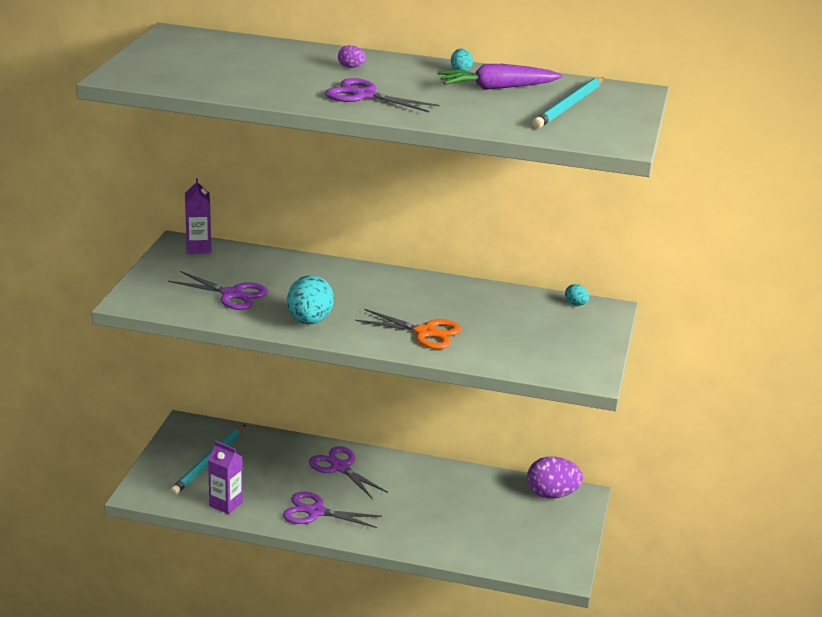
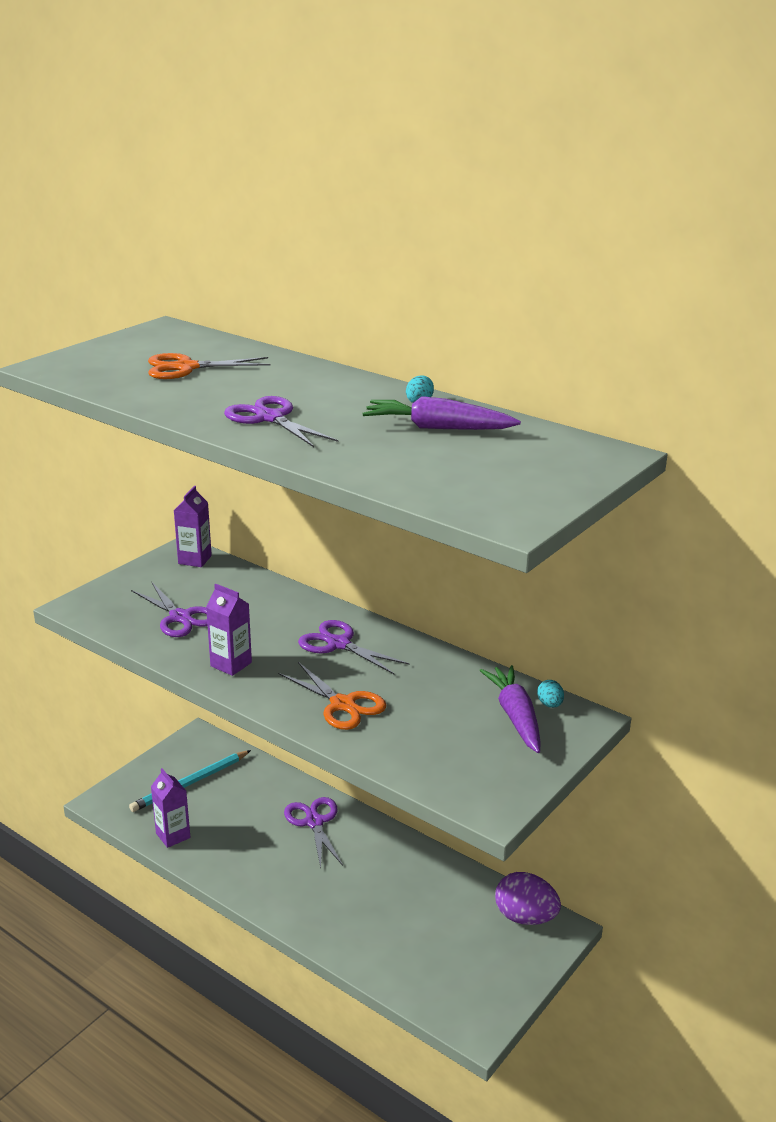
camera: 25 degrees right, 0 degrees up
(242, 64) = (186, 368): none -> orange scissors
(309, 321) = (231, 664): turquoise egg -> purple carton
(315, 512) = (254, 869): purple scissors -> purple scissors (338, 644)
(351, 67) = (298, 384): purple egg -> none
(558, 316) = (515, 716): none -> purple carrot
(569, 105) = (502, 461): turquoise pencil -> none

